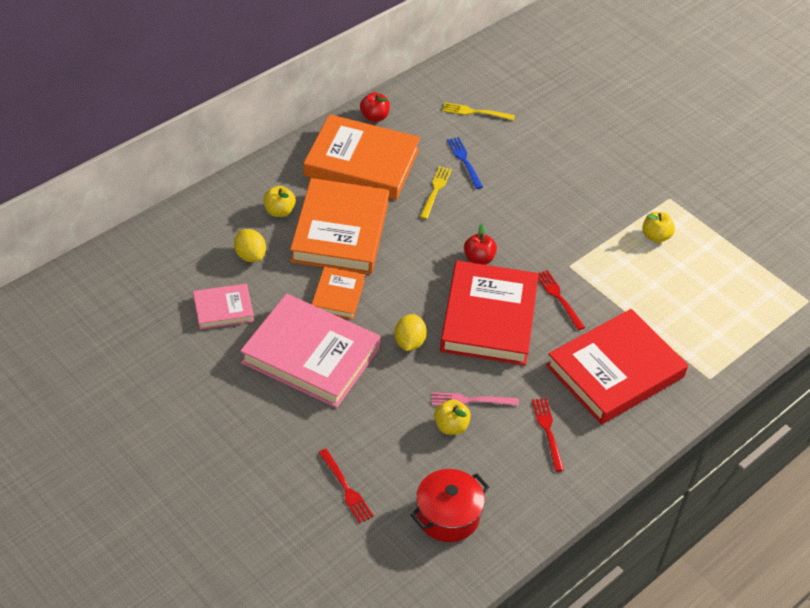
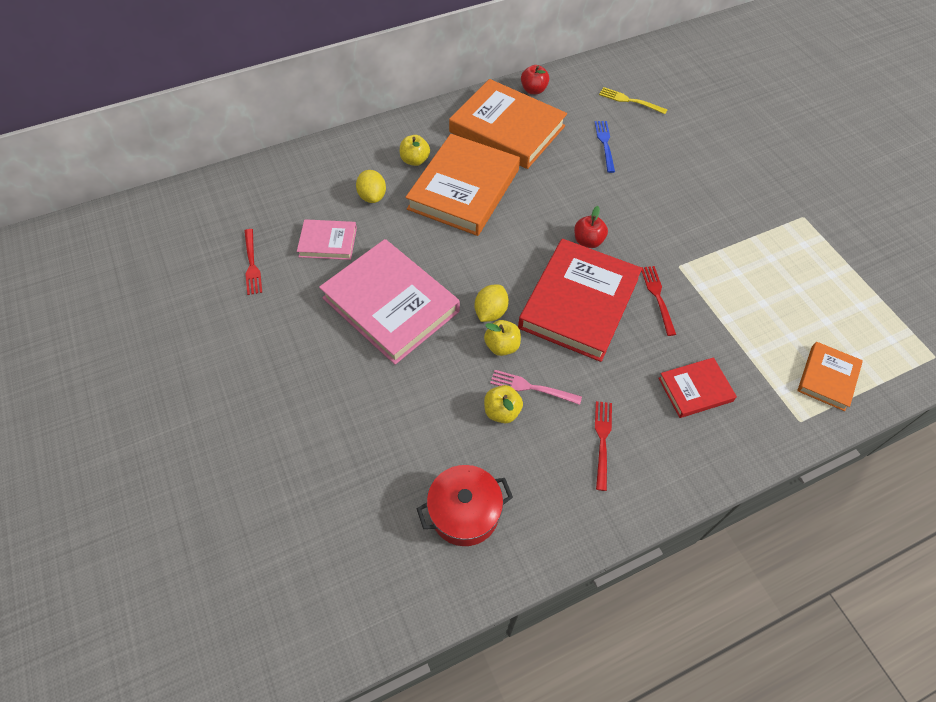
camera: 20 degrees right, 10 degrees up
(338, 295) = (439, 250): orange book -> orange book (827, 378)
(346, 488) = (372, 454): red fork -> red fork (252, 264)
(435, 190) = (568, 167): yellow fork -> none
(615, 371) = (695, 389): red book -> red book, size x0.50
(655, 236) = (778, 253): yellow apple -> yellow apple (502, 346)

